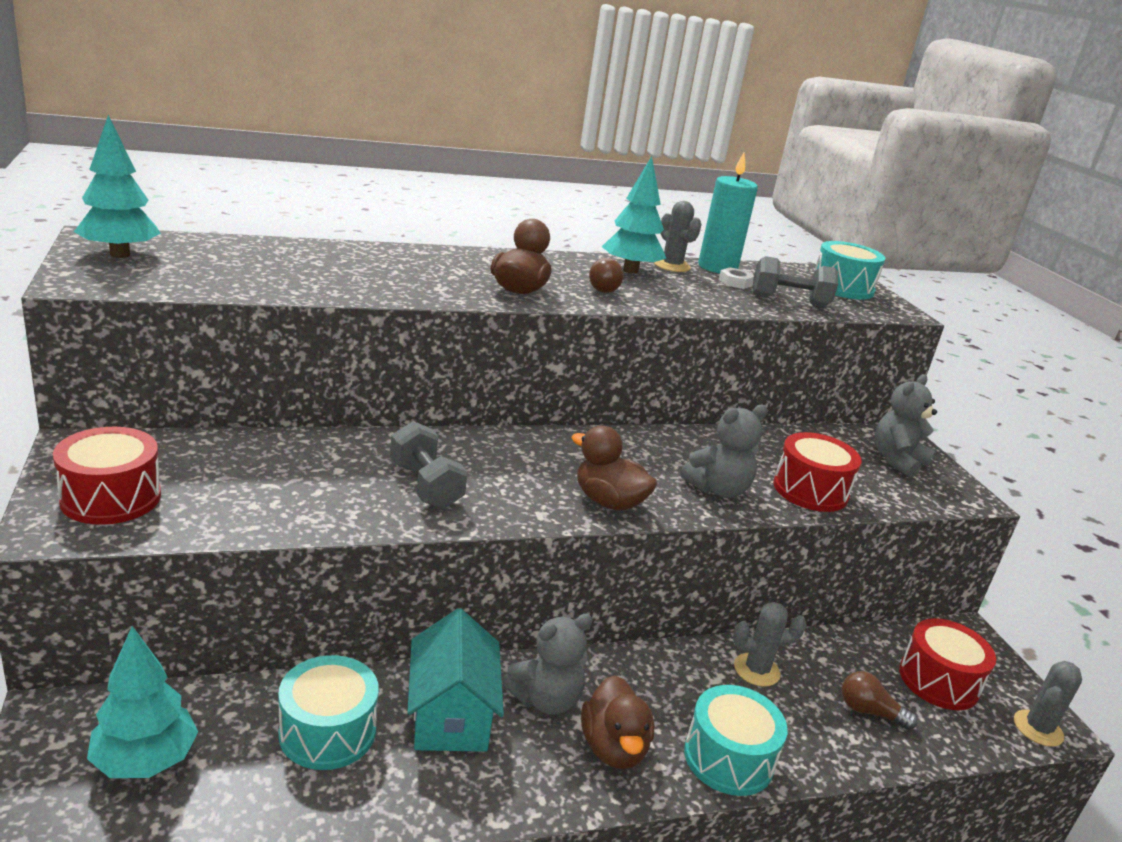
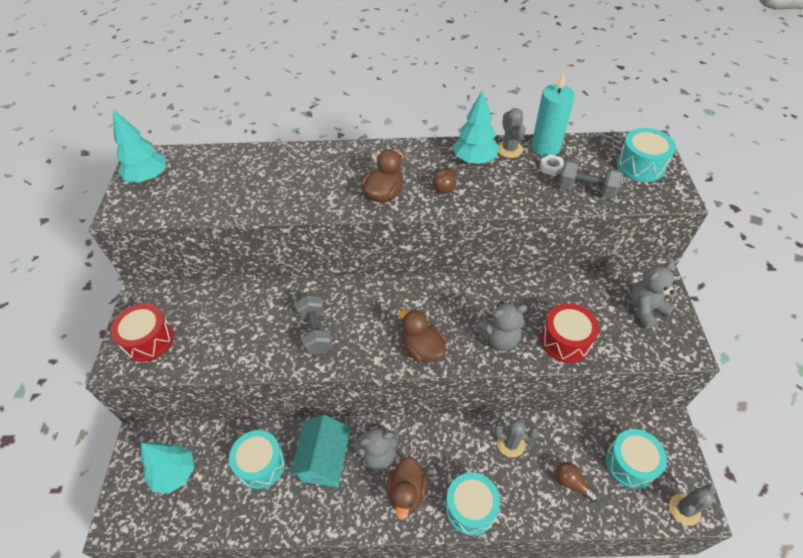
camera: 20 degrees right, 25 degrees up
(938, 681) = (630, 463): red drum -> turquoise drum

